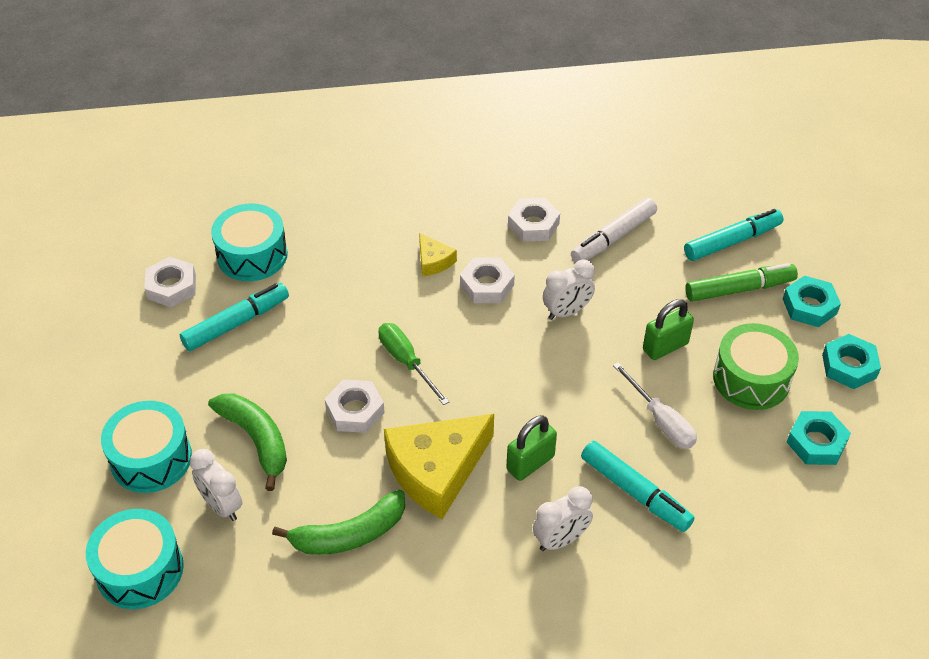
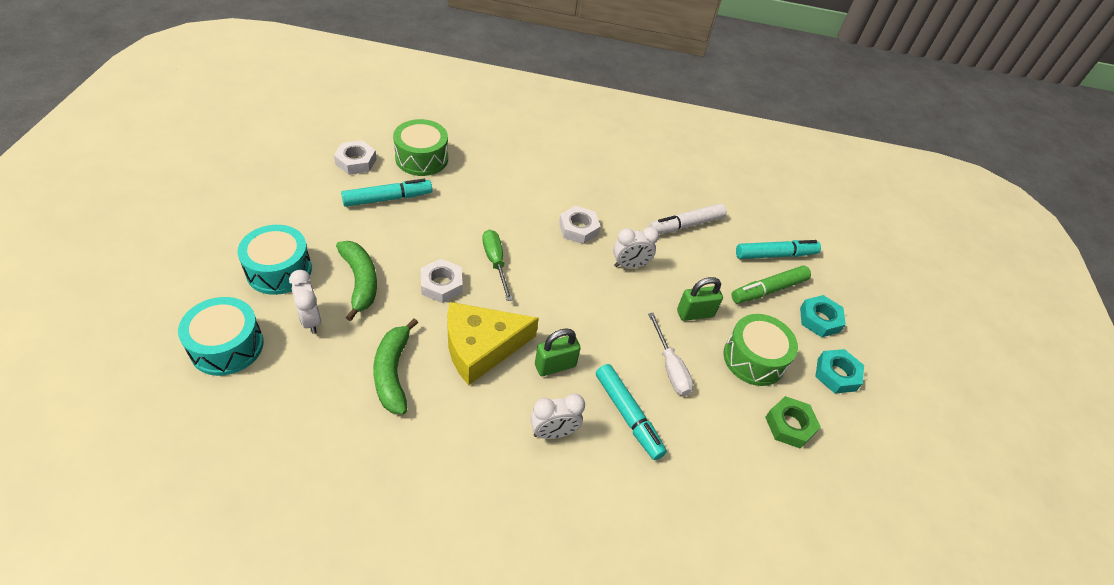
camera: 10 degrees right, 0 degrees up
(252, 255) = (421, 158): turquoise drum -> green drum
(349, 534) = (393, 373): green banana -> green banana turned 90 degrees clockwise
(433, 261) = (547, 201): yellow cheese -> none
(533, 224) = (630, 198): white nut -> none
(739, 289) = (768, 290): green marker -> green marker turned 150 degrees clockwise
(816, 442) = (789, 425): turquoise nut -> green nut

